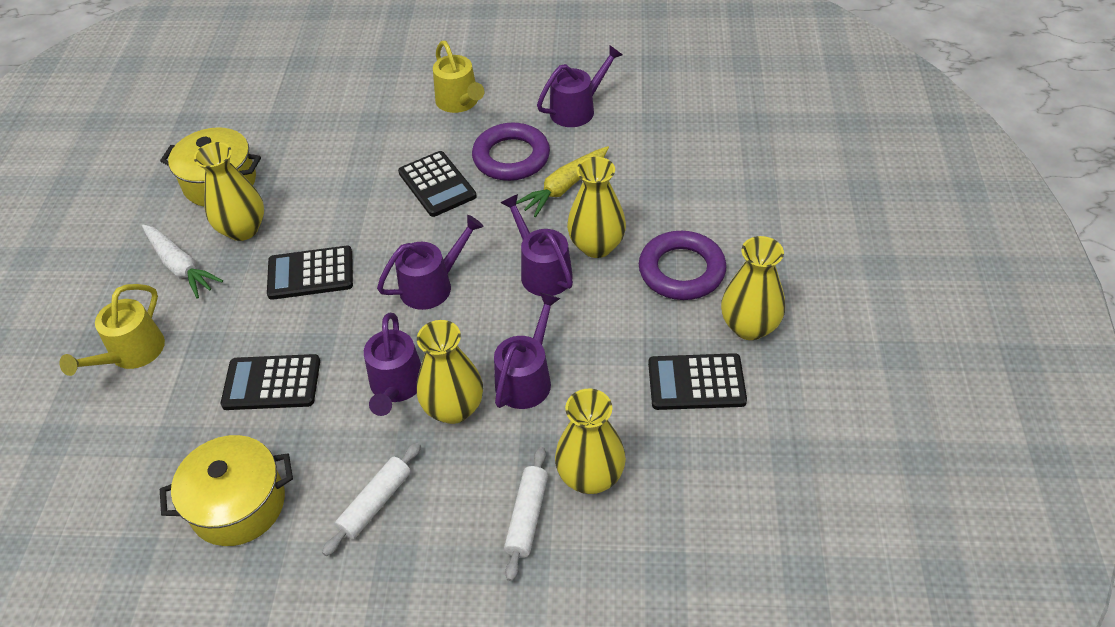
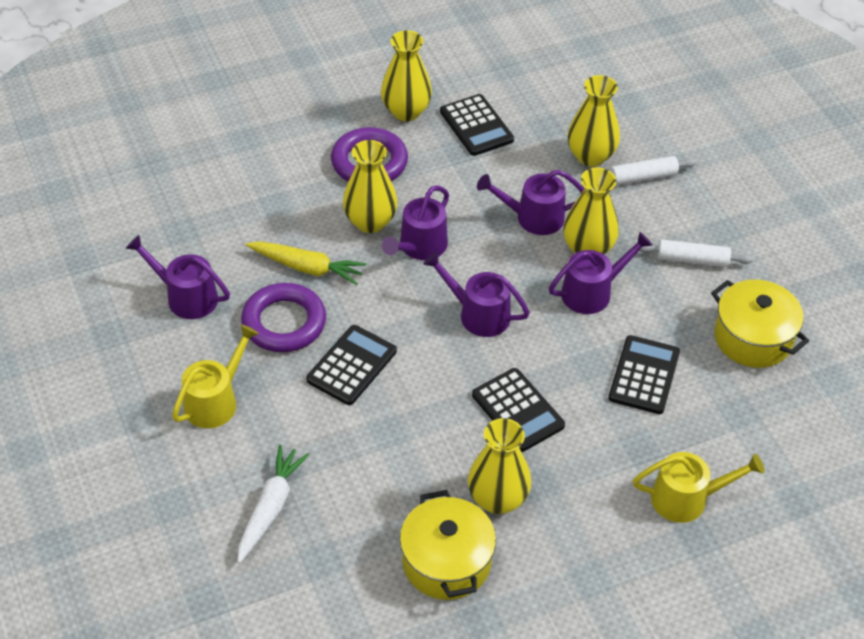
camera: 120 degrees left, 0 degrees up
(181, 266) = (573, 524): white carrot -> white carrot (270, 507)
(272, 383) = (644, 375): black calculator -> black calculator turned 135 degrees counterclockwise

